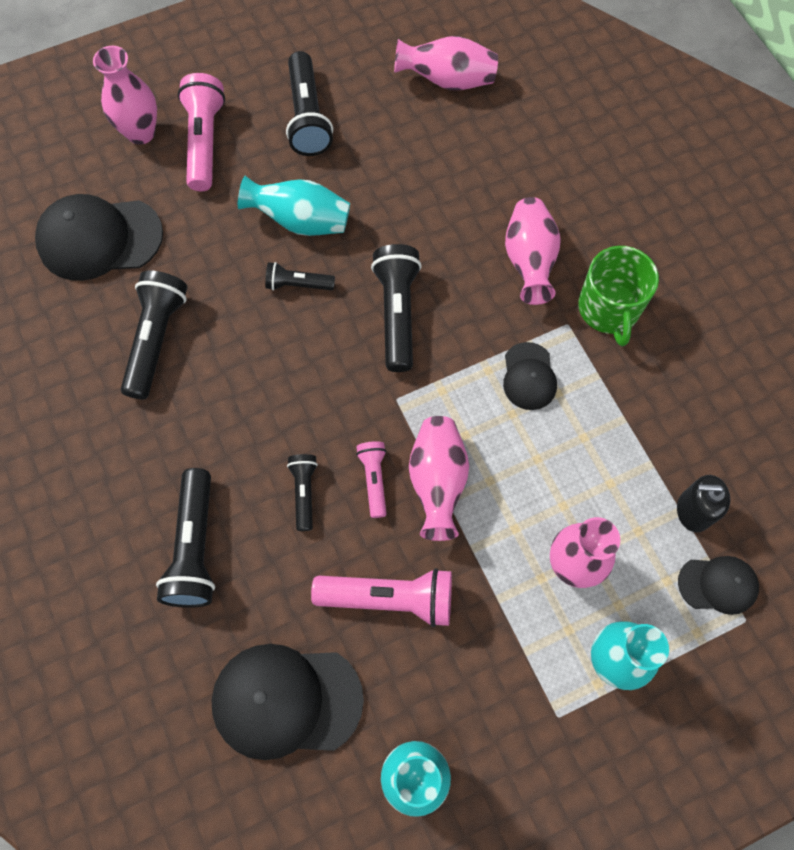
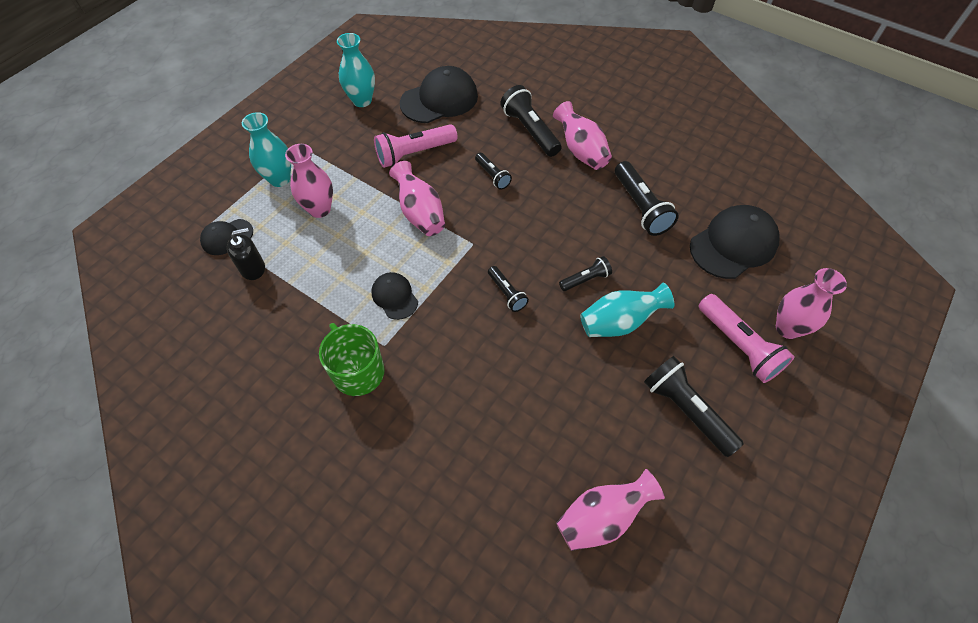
camera: 150 degrees right, 10 degrees down
(374, 480) = (458, 198): pink flashlight -> none
(397, 314) = (507, 293): black flashlight -> black flashlight, size x0.57
(529, 261) = (436, 378): pink vase -> pink vase (581, 151)

